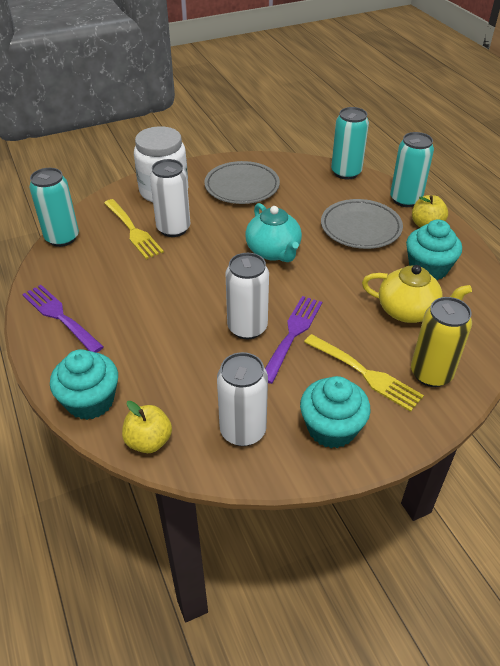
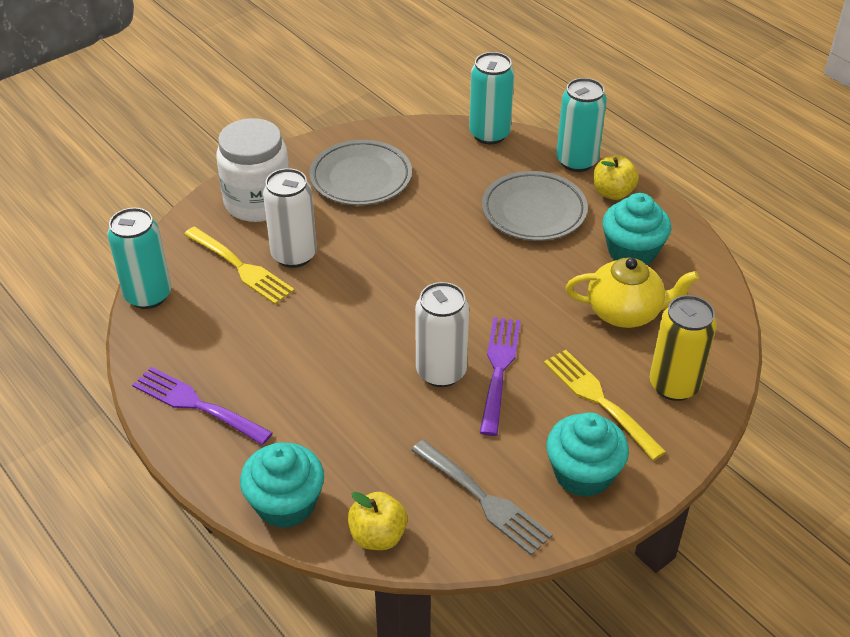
camera: 15 degrees left, 0 degrees up
(243, 431) = (483, 499): white can -> grey fork
(273, 251) = (436, 264): turquoise teapot -> none
(365, 373) = (599, 400): yellow fork -> yellow fork turned 150 degrees counterclockwise

